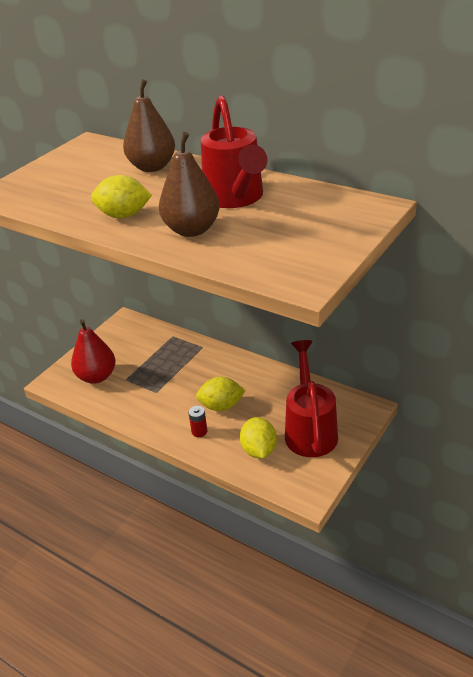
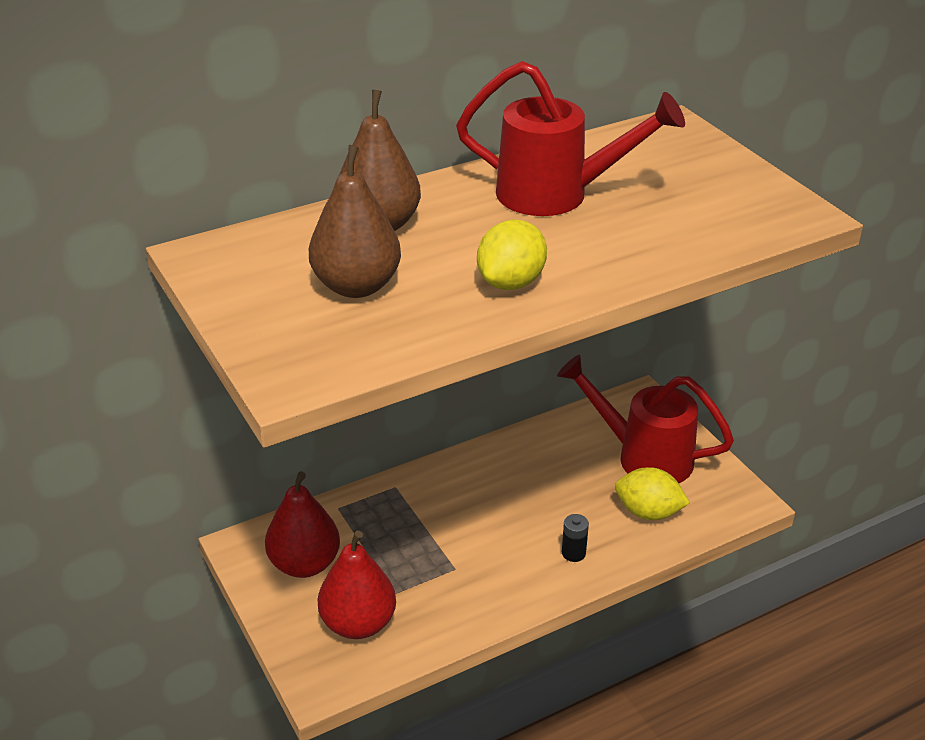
camera: 65 degrees left, 0 degrees up
(126, 343) = (304, 564): none -> red pear
(192, 230) = (610, 245): brown pear -> brown pear (356, 286)
(199, 431) = (573, 553): red battery -> black battery
(221, 406) = (539, 514): yellow lemon -> none

